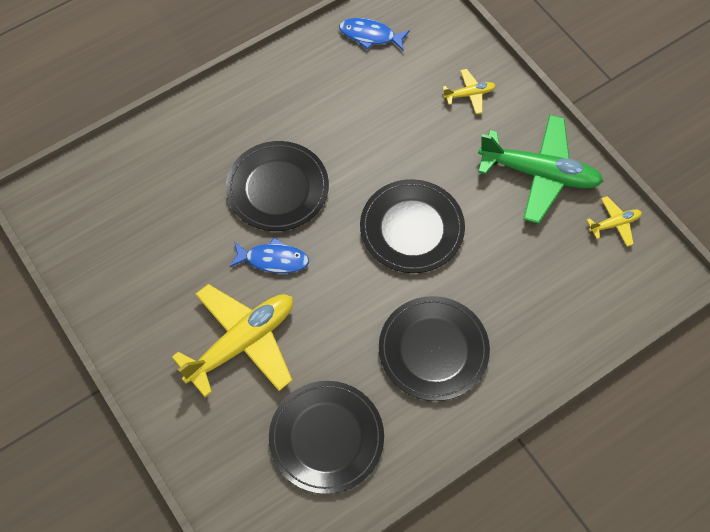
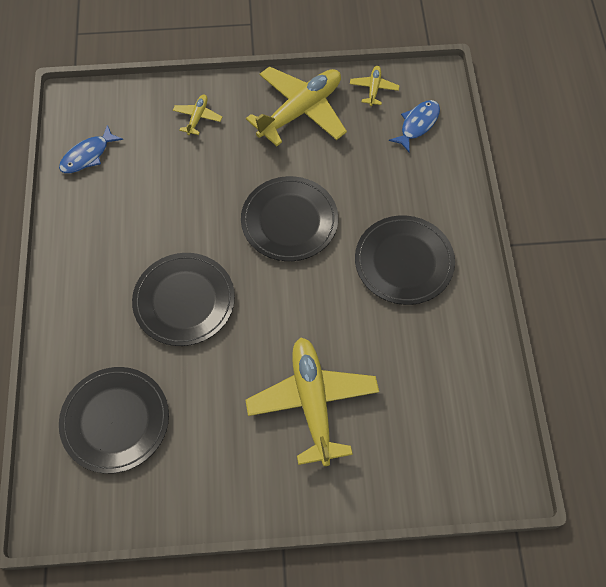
camera: 60 degrees left, 0 degrees up
(273, 260) = (250, 338): blue fish -> blue fish (417, 124)
(326, 438) = (435, 379): black plate -> black plate (115, 420)
(539, 174) = (300, 111): green plane -> yellow plane

